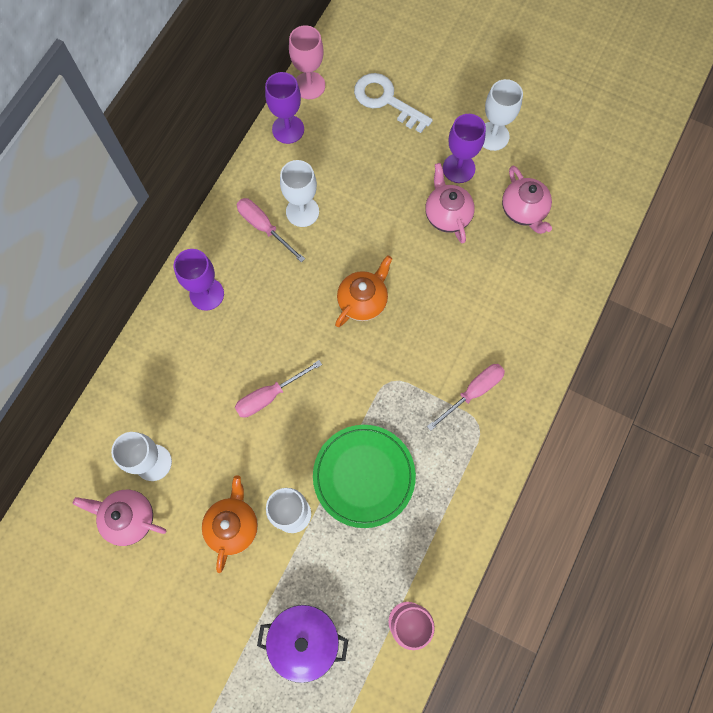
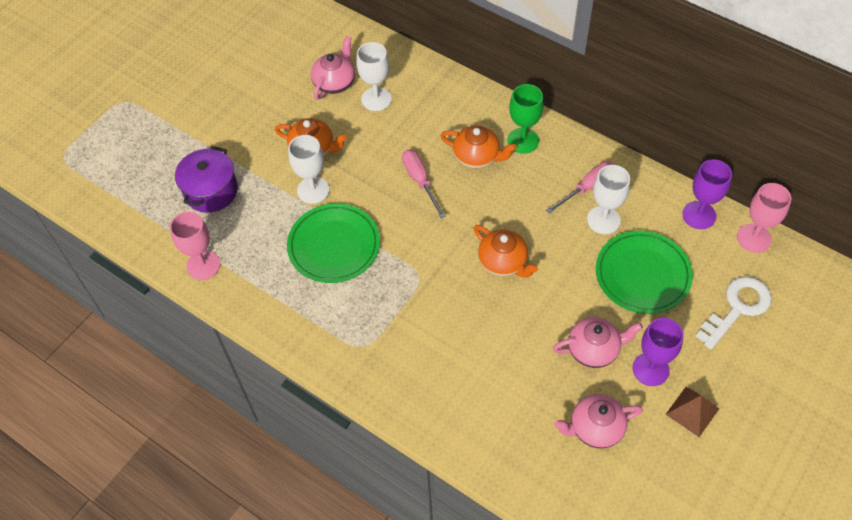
camera: 100 degrees right, 15 degrees down
(206, 294) = (523, 140): purple goblet -> green goblet
(232, 339) = (477, 157): none -> orange teapot
(361, 176) = (642, 274): none -> green plate
(473, 392) = (396, 346): pink screwdriver -> none
(493, 136) = (692, 411): white goblet -> brown pyramid

